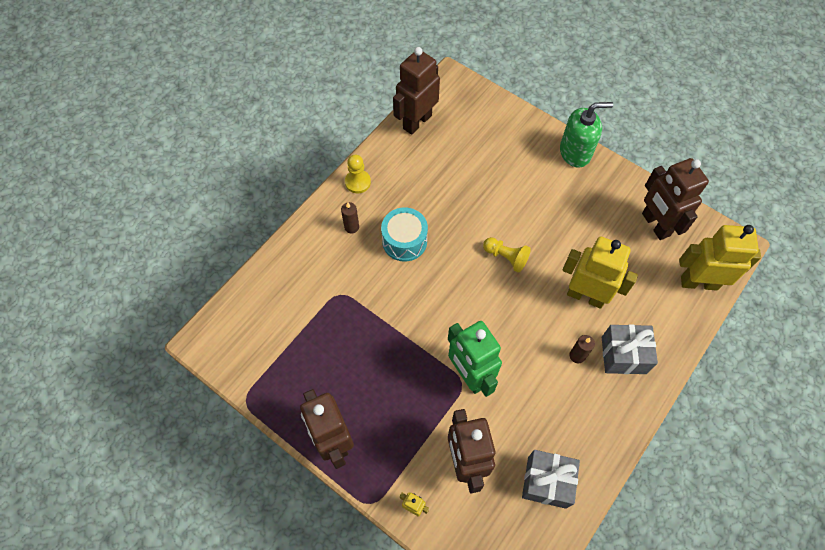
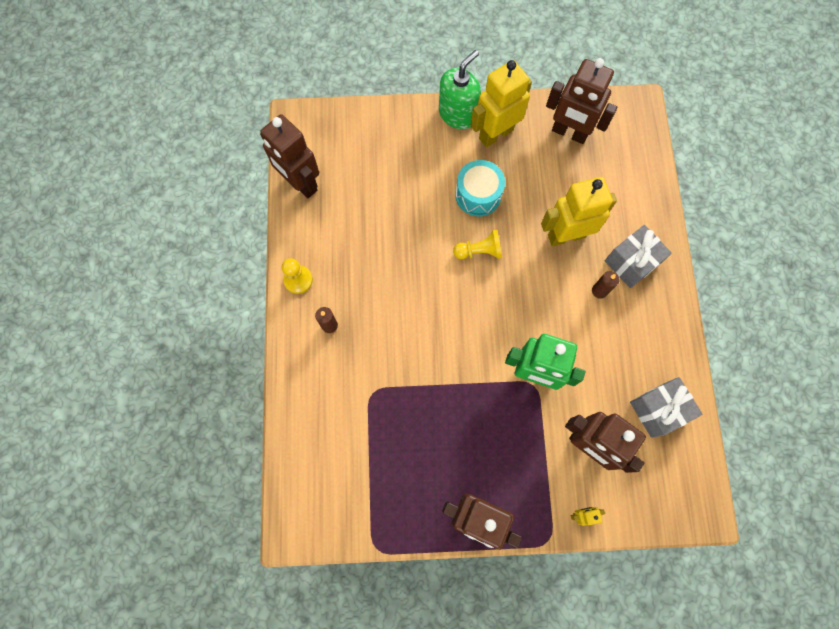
camera: 40 degrees left, 10 degrees up
(404, 241) = (385, 302): turquoise drum -> turquoise drum (478, 195)
(417, 122) = (300, 183): brown robot -> brown robot turned 45 degrees counterclockwise
(699, 282) = (637, 158): yellow robot -> yellow robot (495, 134)

